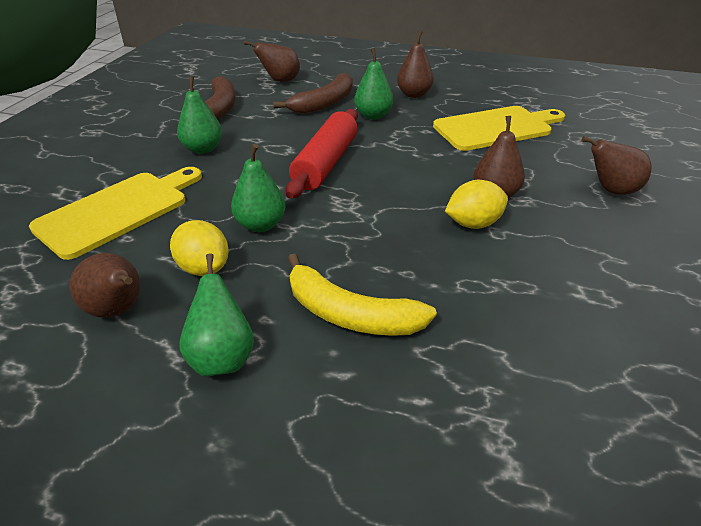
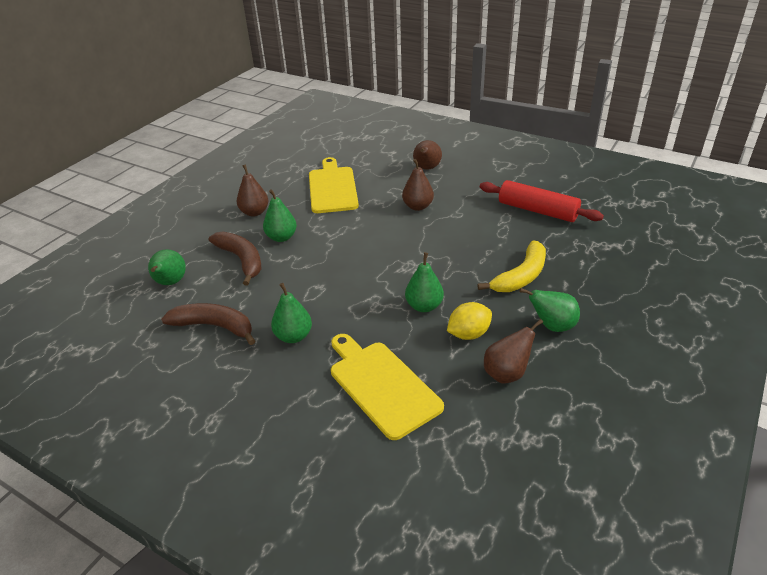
camera: 75 degrees left, 0 degrees up
(280, 81) = (170, 283): brown pear -> green pear
(325, 163) = (349, 269): red rolling pin -> red rolling pin (537, 210)
(473, 224) = (446, 220): yellow lemon -> none

